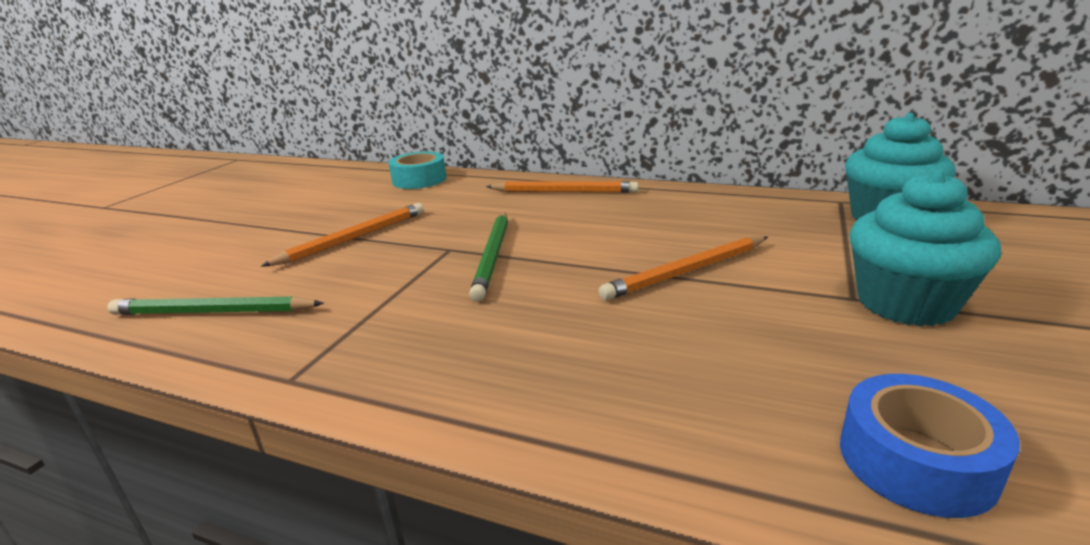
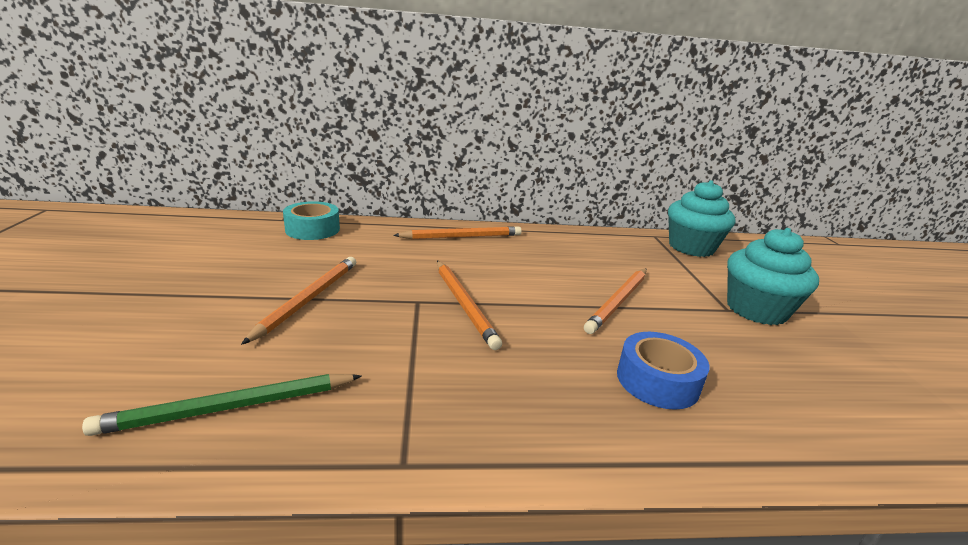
camera: 30 degrees left, 0 degrees up
(492, 256) = (463, 304): green pencil -> orange pencil
(916, 460) = (856, 417): blue tape -> blue tape (657, 381)

